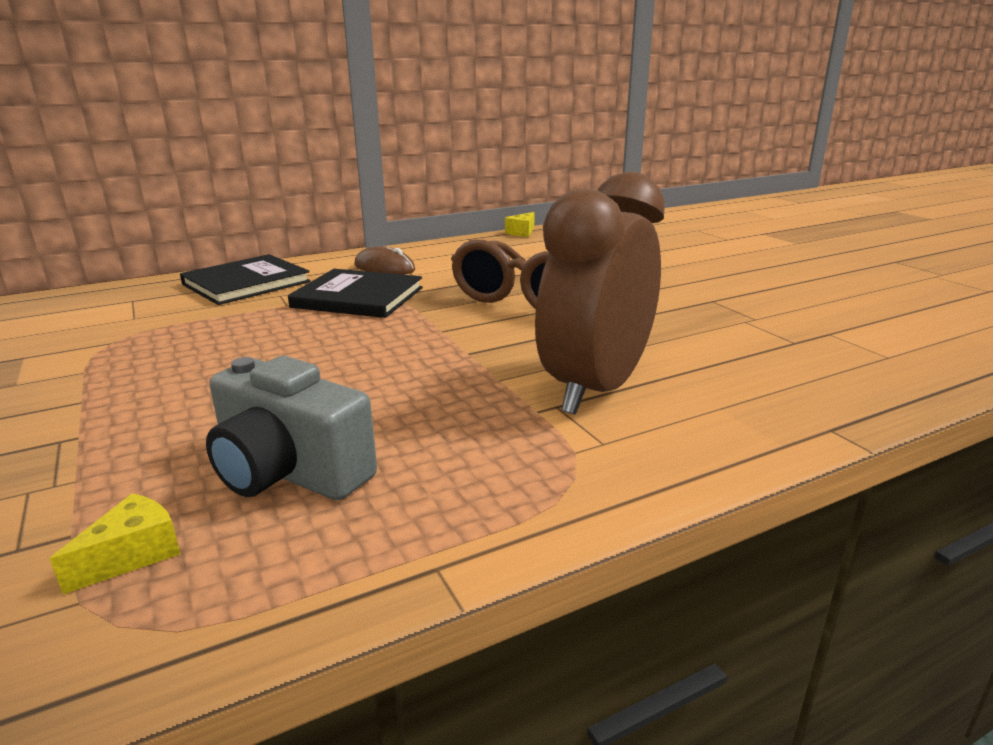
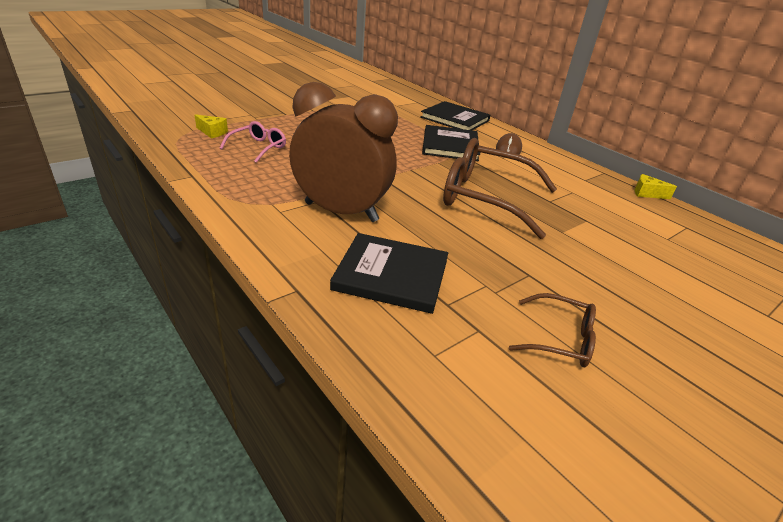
camera: 75 degrees right, 10 degrees up
(289, 472) = (258, 148): grey camera -> pink glasses
(755, 366) = (391, 275): none -> black book
(816, 304) = (560, 339): none -> brown glasses

